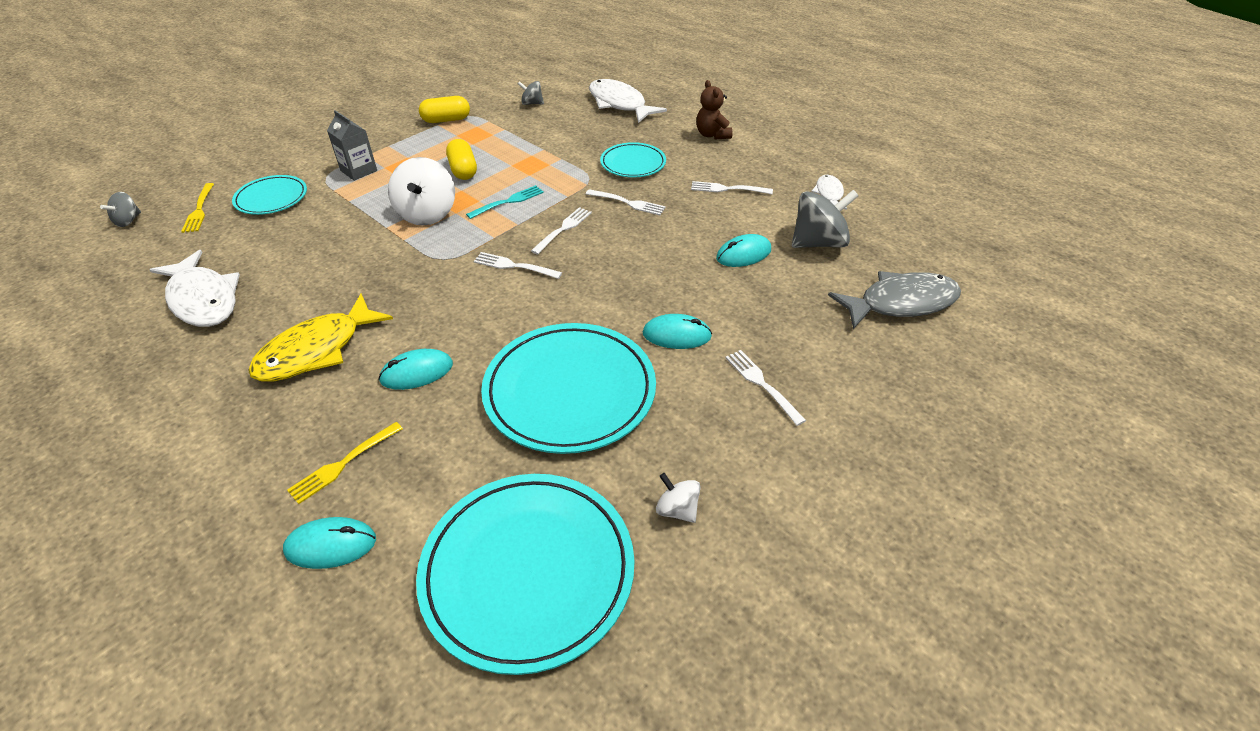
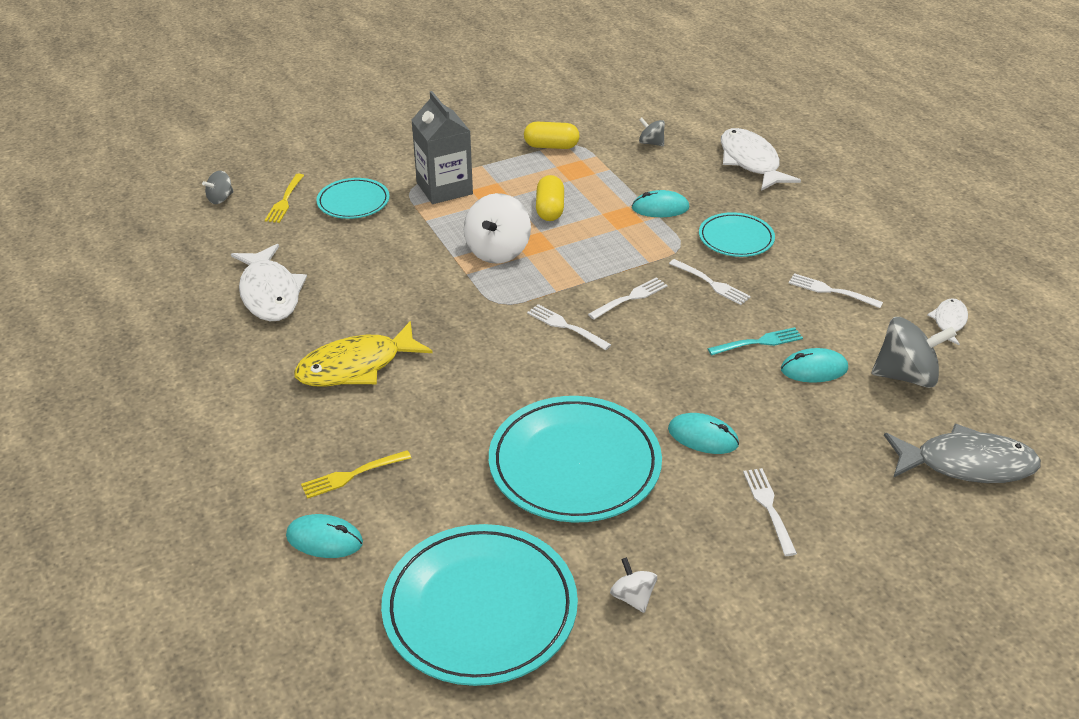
camera: 20 degrees right, 5 degrees down
(359, 171) = (444, 188): grey carton -> grey carton, size x1.54
(417, 372) = (439, 410): turquoise mouse -> turquoise mouse (660, 208)
(508, 202) = (583, 255): turquoise fork -> turquoise fork (758, 342)
(712, 135) = (843, 221): brown teddy bear -> none

